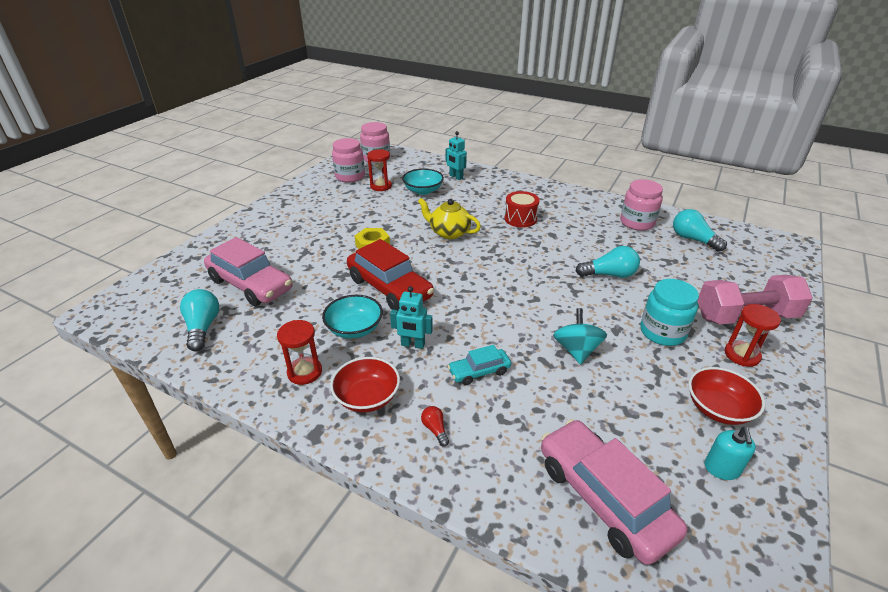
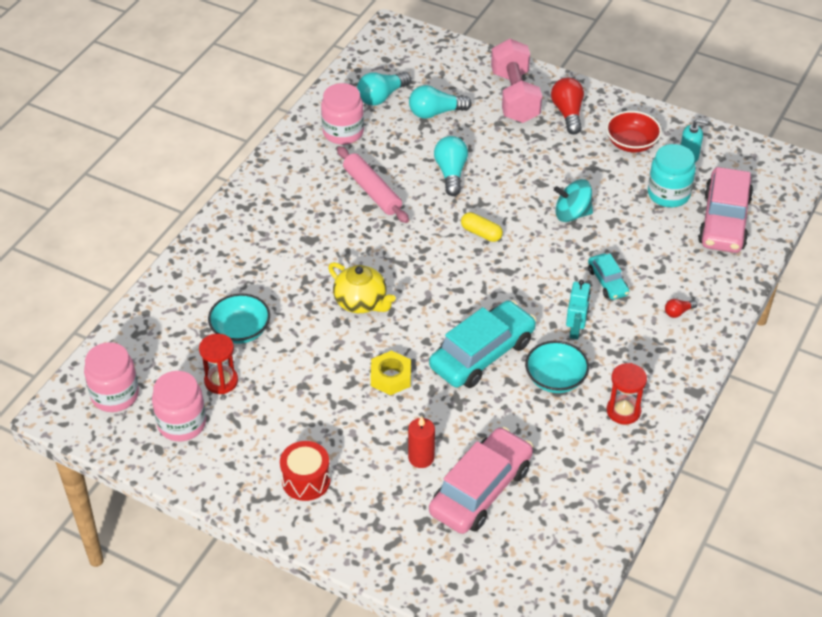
camera: 90 degrees left, 10 degrees up
(203, 327) = (565, 516): turquoise light bulb -> turquoise light bulb (435, 113)
(292, 258) = (421, 458): none -> red candle
(367, 397) = (649, 360): red bowl -> none
(389, 288) = (482, 354): red car -> turquoise car
(449, 233) = (361, 302): yellow teapot -> yellow teapot turned 75 degrees counterclockwise
(456, 177) = (199, 293): turquoise robot -> none
(520, 219) = (329, 232): red drum -> red drum (306, 480)
(535, 290) = (481, 233): none -> yellow capsule
(572, 236) = (372, 191): none -> pink rolling pin
(603, 497) = (724, 221): pink car -> pink car turned 45 degrees counterclockwise
(662, 332) = (542, 154): turquoise jar -> turquoise jar (668, 194)
(742, 355) = (568, 113): red hourglass -> red light bulb

